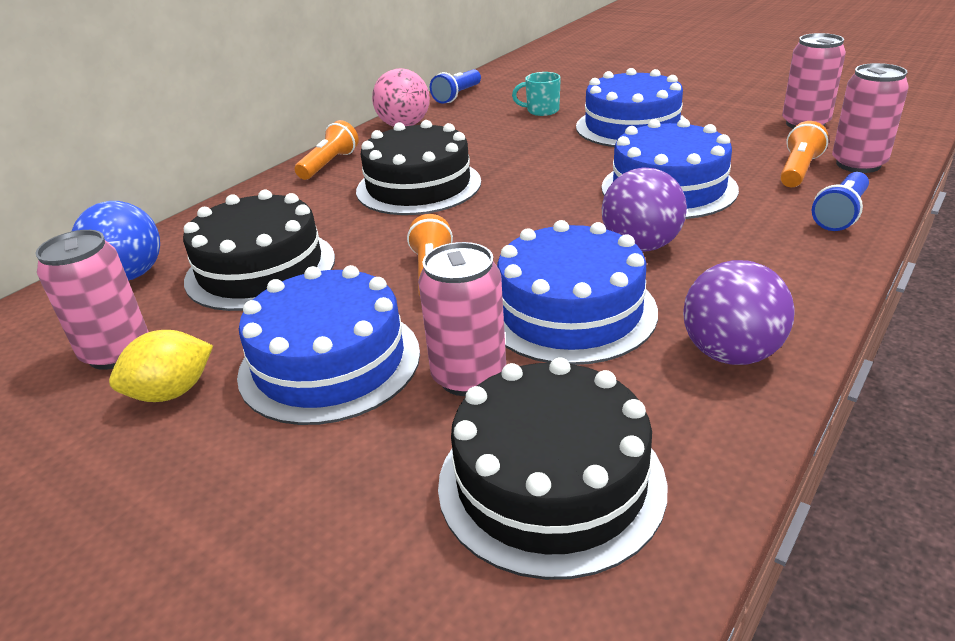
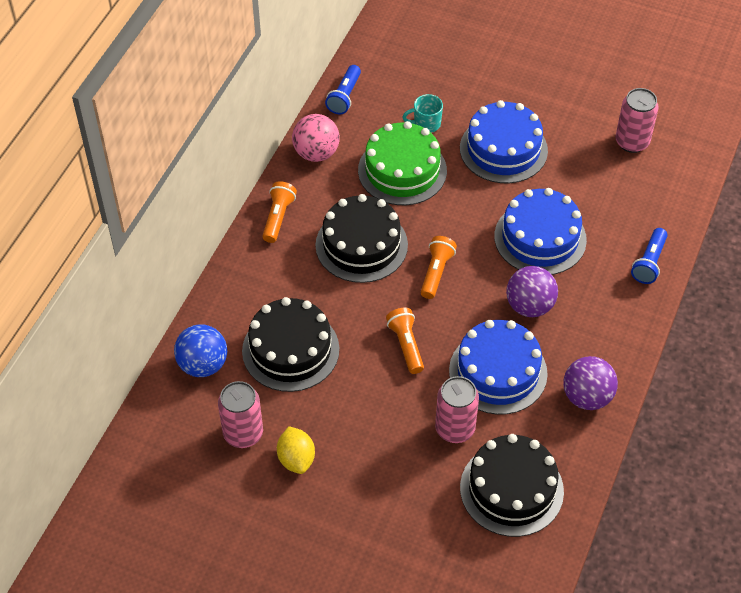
camera: 15 degrees left, 20 degrees up
(172, 392) = (296, 459): yellow lemon -> yellow lemon turned 60 degrees counterclockwise
(330, 362) = (374, 427): blue cake -> none
(499, 137) = (402, 170): none -> green cake
(798, 170) = (625, 210): orange flashlight -> orange flashlight (436, 272)
(858, 164) = (664, 200): pink can -> none

